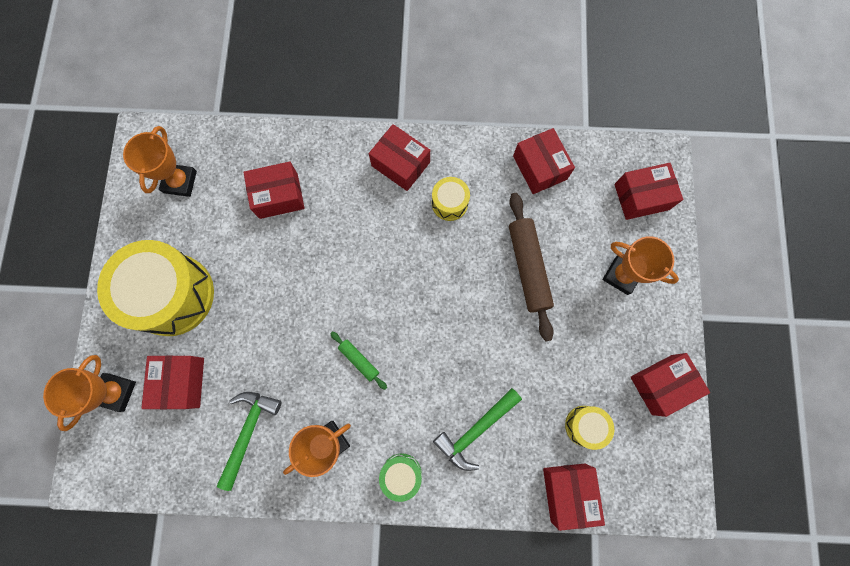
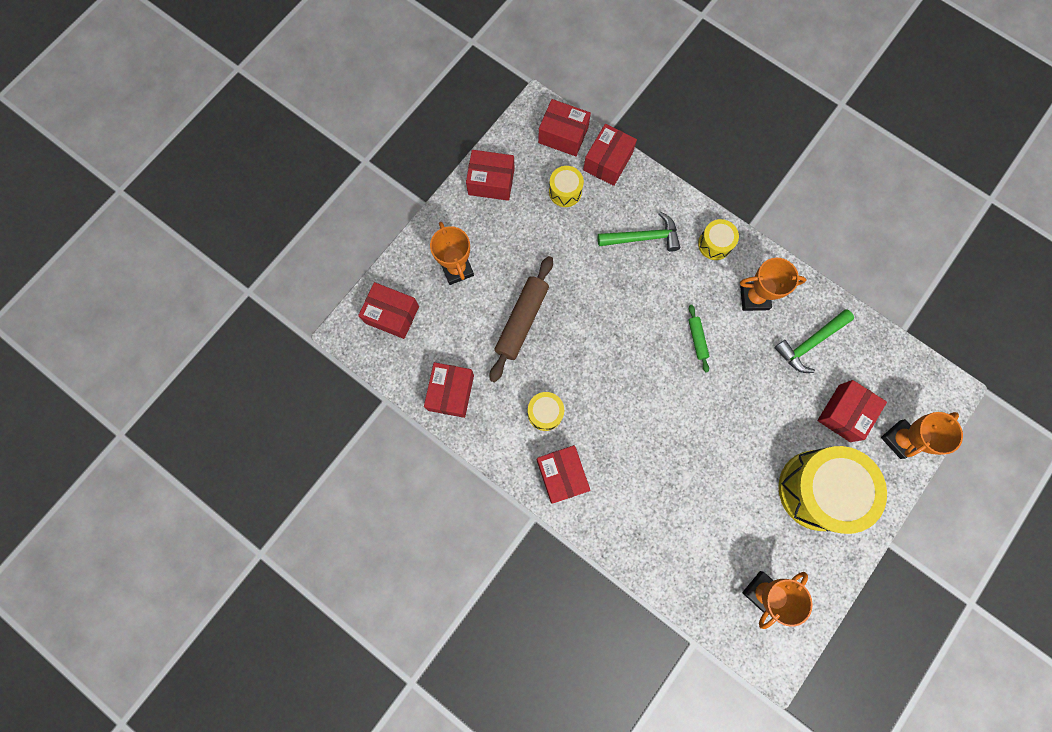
camera: 145 degrees left, 0 degrees up
(278, 196) = (682, 518): red box -> red box (563, 135)
(401, 474) = (714, 244): green drum -> yellow drum

